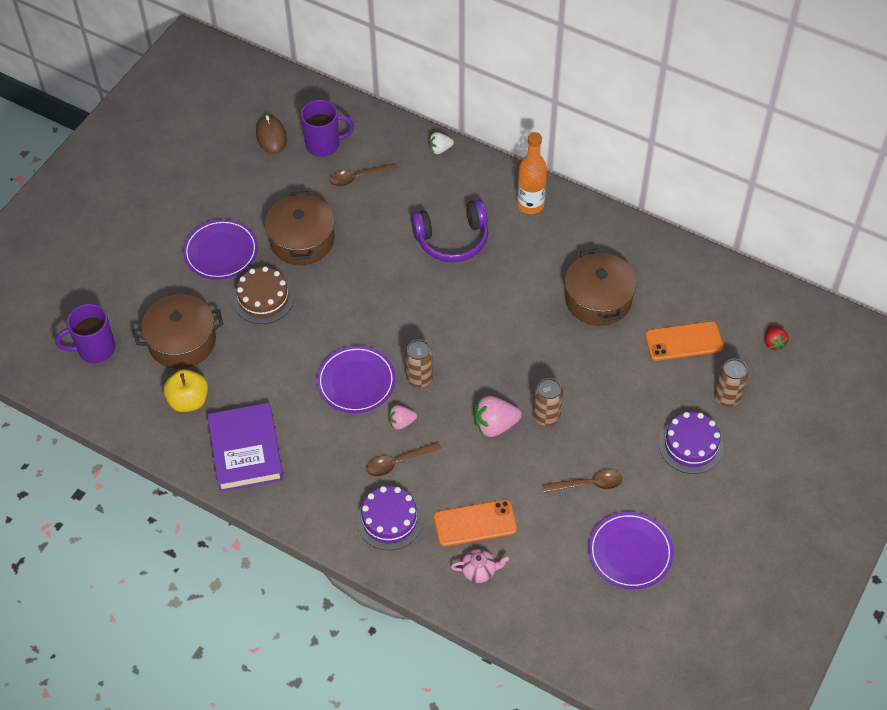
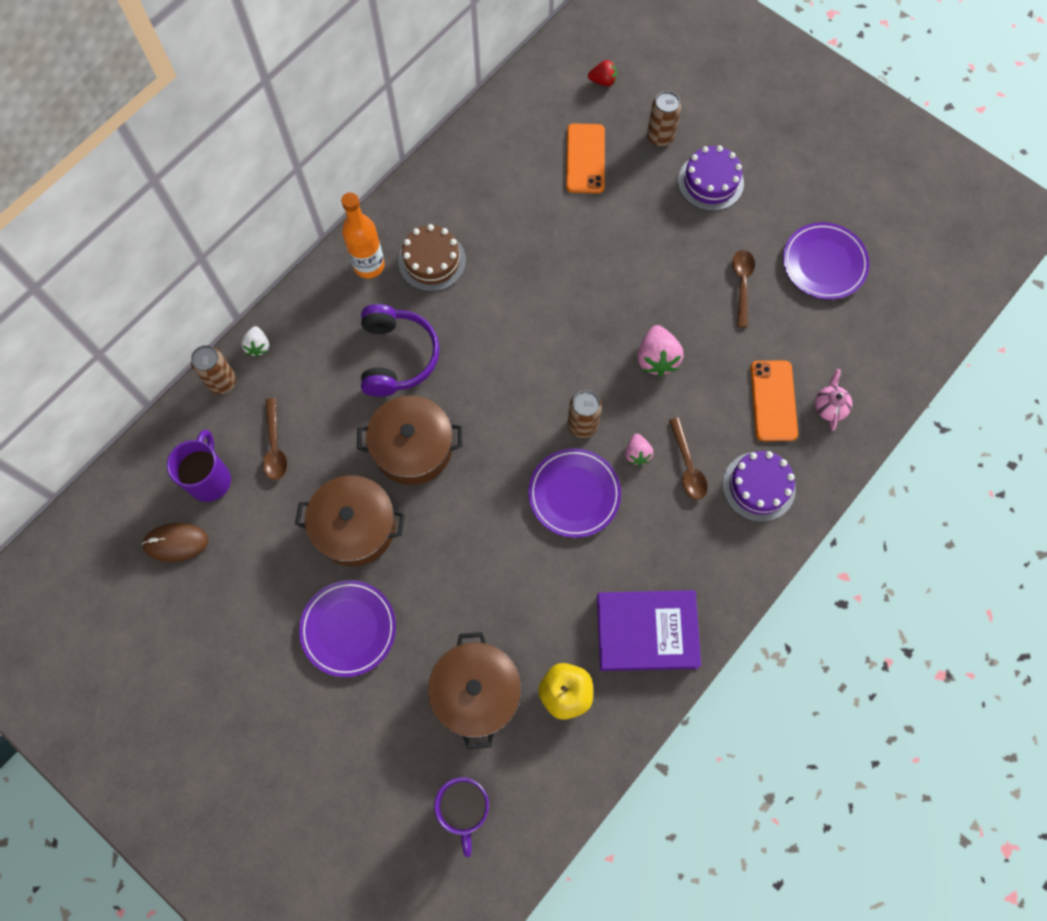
camera: 80 degrees left, 15 degrees up
(263, 299) = (433, 585): brown cake -> brown cake (432, 261)
(546, 417) = (654, 306): brown can -> brown can (222, 382)
(598, 299) = (515, 225): brown pot -> brown pot (413, 447)

